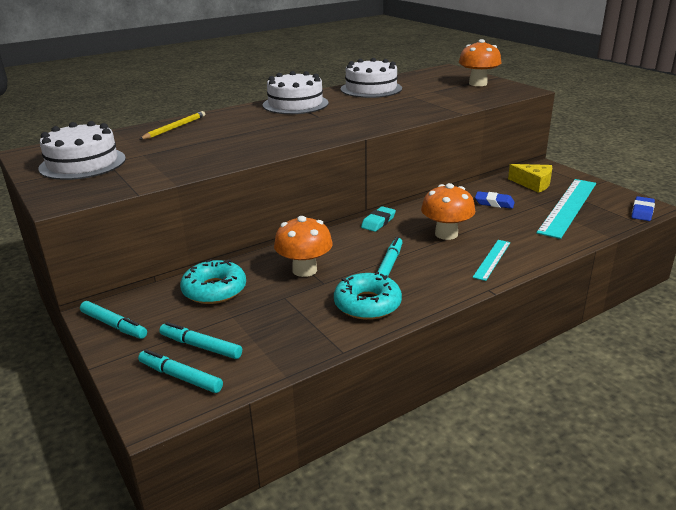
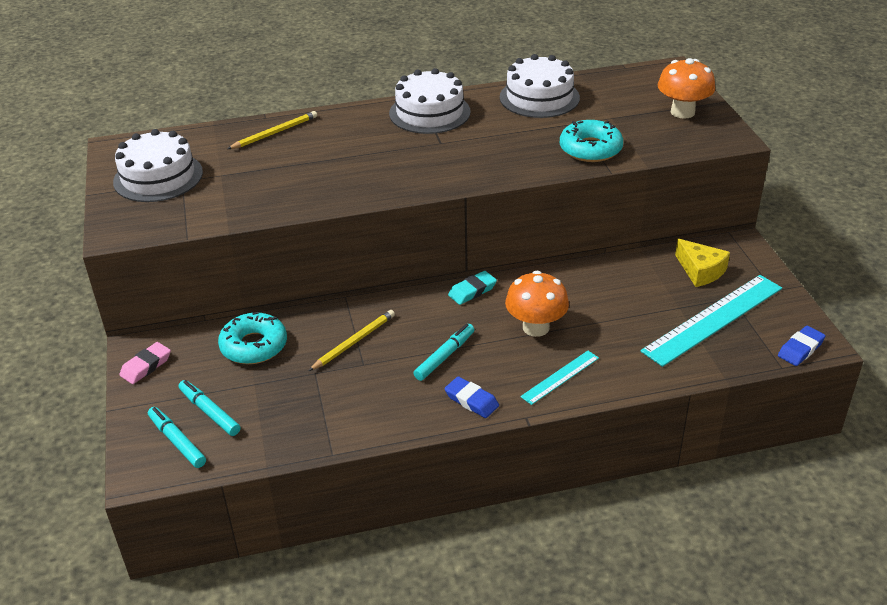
camera: 20 degrees right, 10 degrees up
(114, 325) = (146, 366): turquoise marker -> pink eraser
(304, 270) = (354, 342): orange mushroom -> yellow pencil
(367, 304) = (389, 403): turquoise donut -> turquoise donut (590, 149)
(494, 203) = (627, 292): blue eraser -> blue eraser (471, 400)

